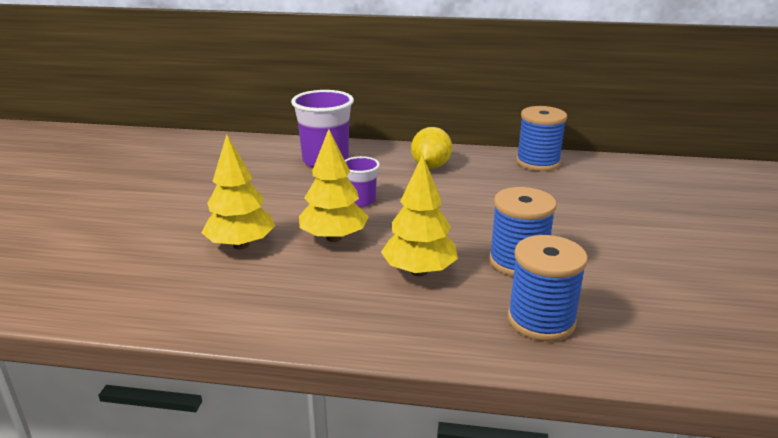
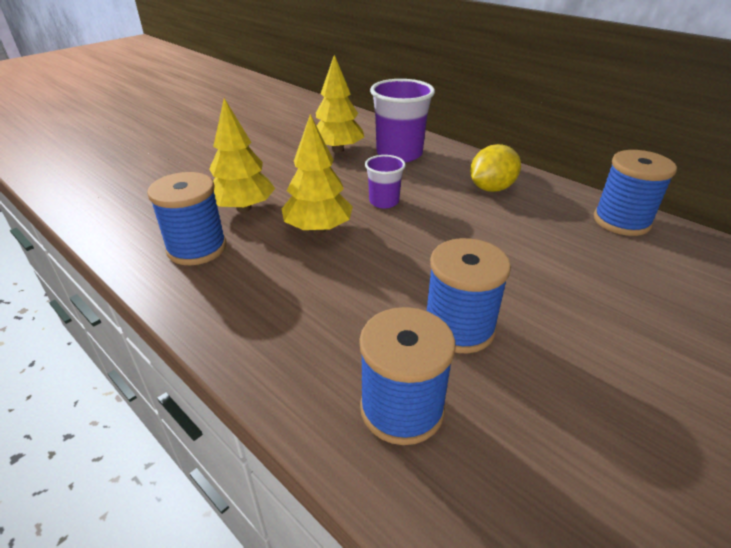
camera: 35 degrees right, 10 degrees up
(243, 290) = (197, 248): none -> blue spool
(419, 271) = (349, 293): yellow tree -> yellow tree (338, 150)

